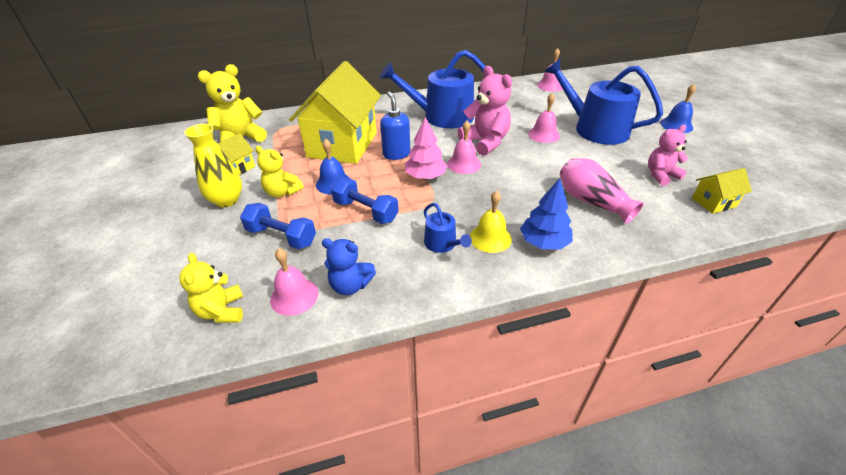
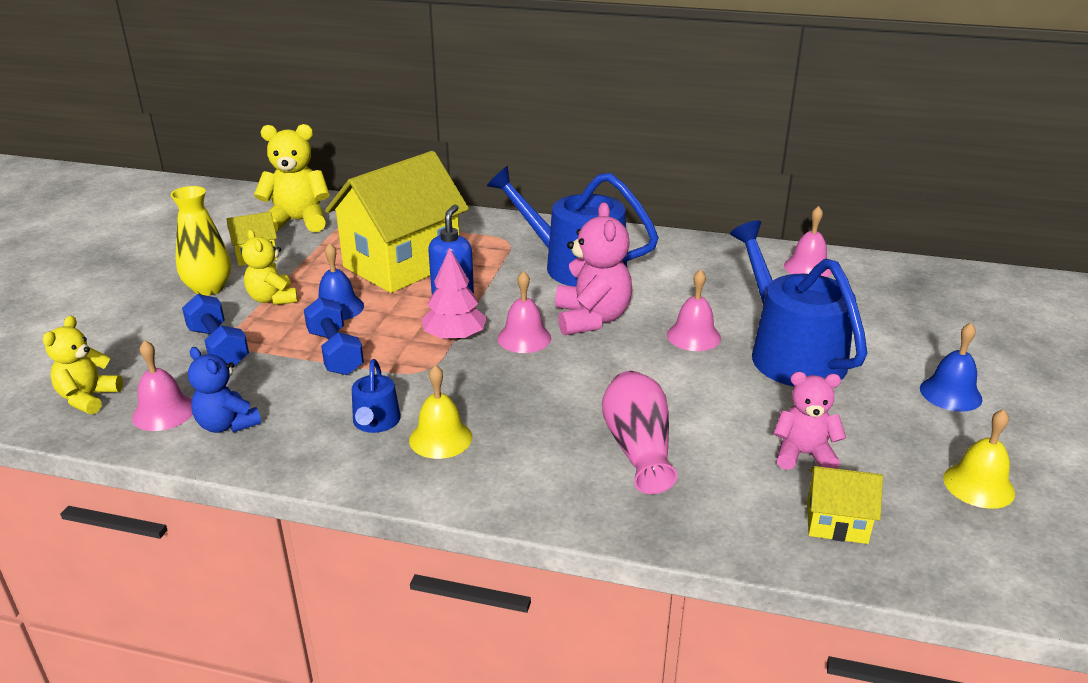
camera: 30 degrees right, 10 degrees down
(544, 242) = (500, 470): blue tree -> none
(737, 162) = (978, 485): none -> yellow bell

